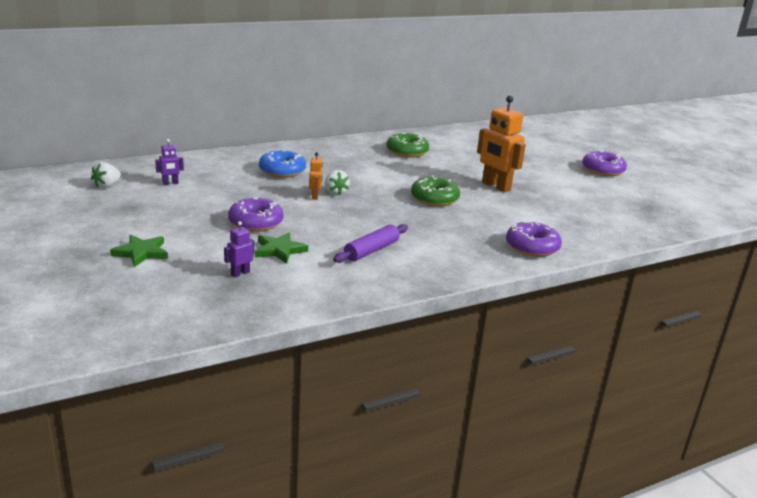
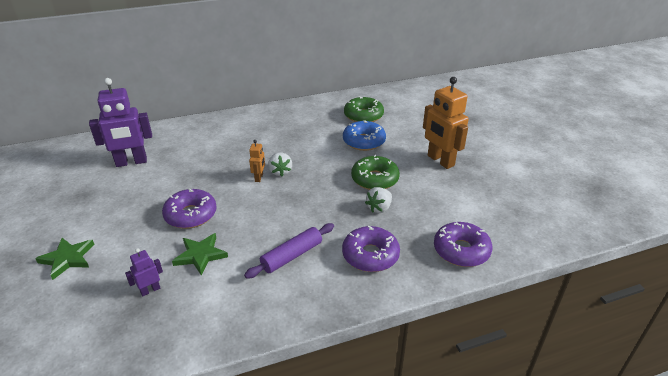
camera: 10 degrees right, 10 degrees up
(107, 185) = (74, 166): white strawberry -> white strawberry (379, 208)
(170, 183) = (131, 162): purple robot -> purple robot, size x2.12
(282, 171) = (239, 144): blue donut -> blue donut (364, 141)
(602, 170) = (554, 136): purple donut -> purple donut (370, 255)

